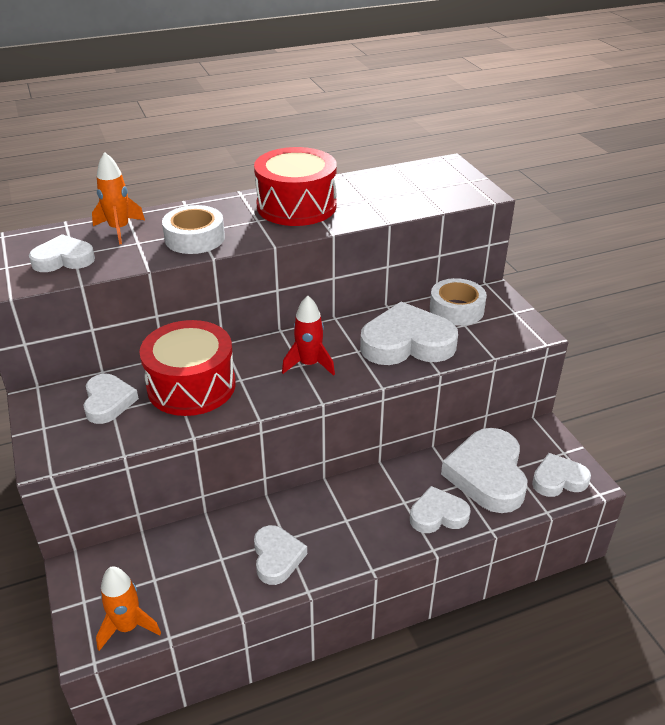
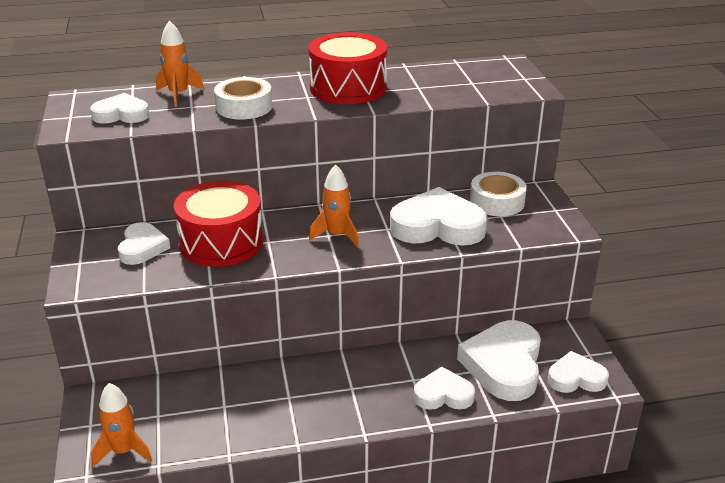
camera: 10 degrees right, 5 degrees down
(277, 557) = (276, 411): white heart -> none
(309, 364) = (337, 235): red rocket -> orange rocket

